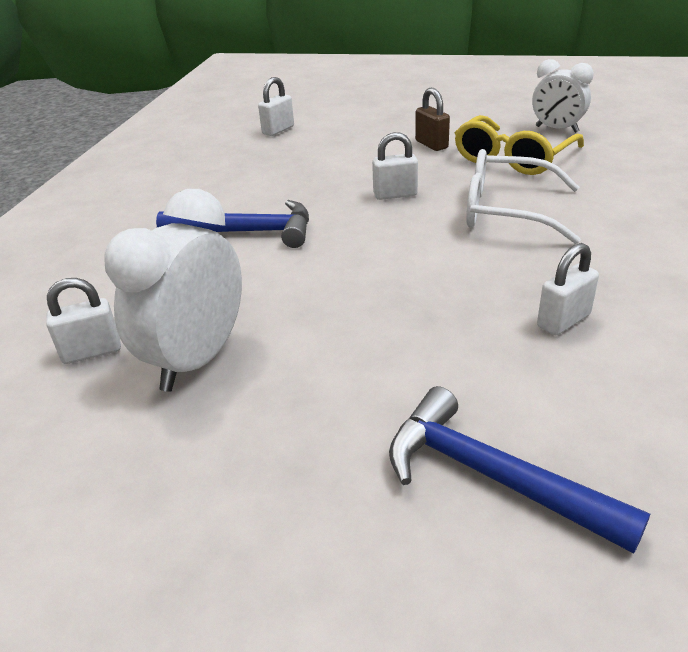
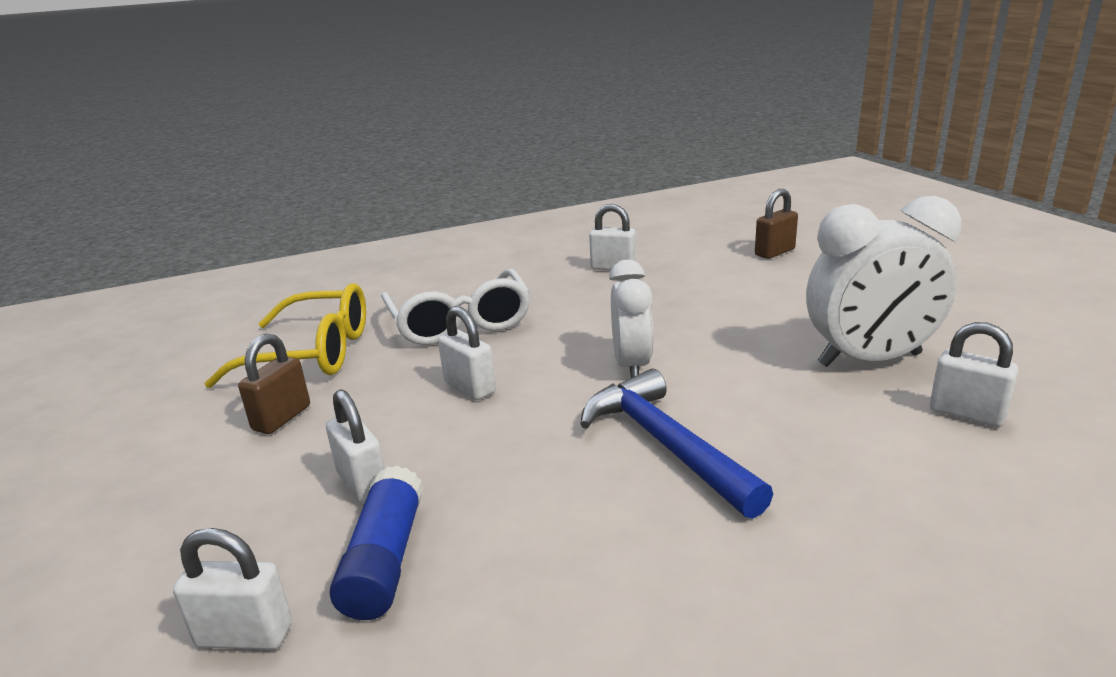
camera: 125 degrees left, 10 degrees down
(278, 153) = (384, 560): none -> blue glue stick
(338, 155) = (362, 484): none -> white padlock
(492, 476) = (774, 252): blue hammer -> brown padlock
(556, 129) = (198, 353): white clock -> white clock (631, 365)

